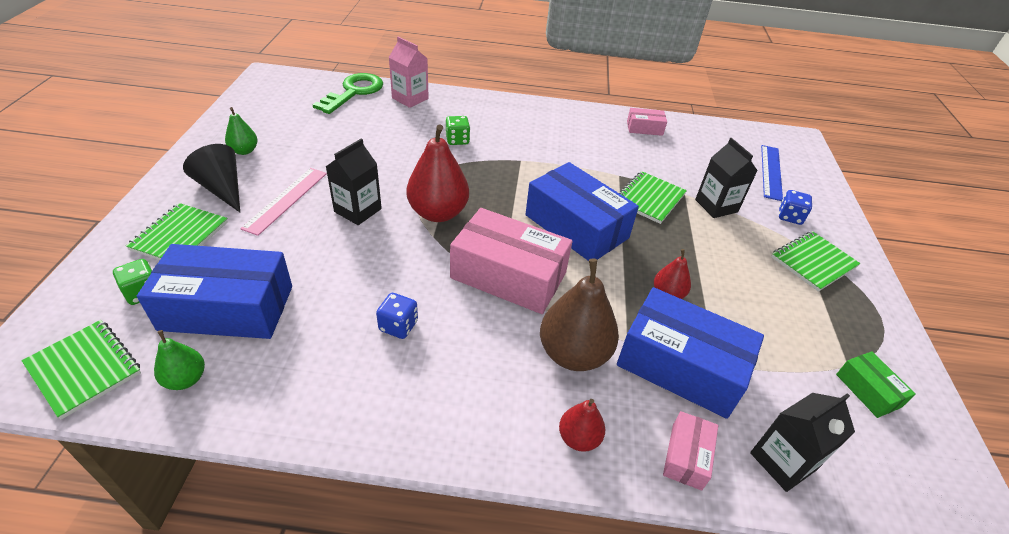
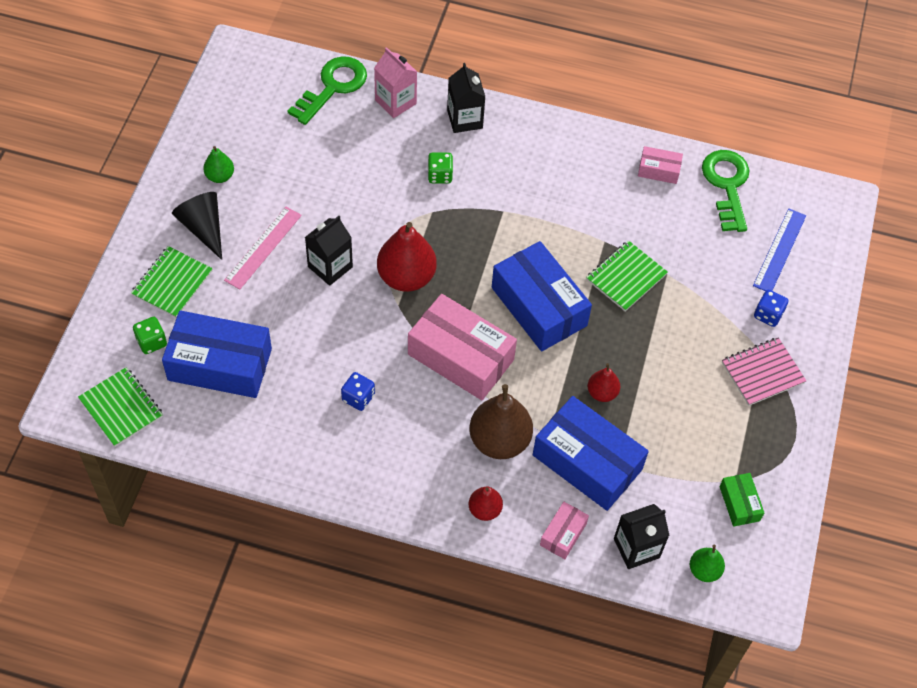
camera: 10 degrees right, 15 degrees up
(186, 379) = (195, 425): green pear -> green pear (704, 570)
(704, 134) = (727, 185): none -> green key
(716, 206) = (694, 293): black carton -> black carton (464, 119)
(813, 262) = (762, 373): green notebook -> pink notebook

